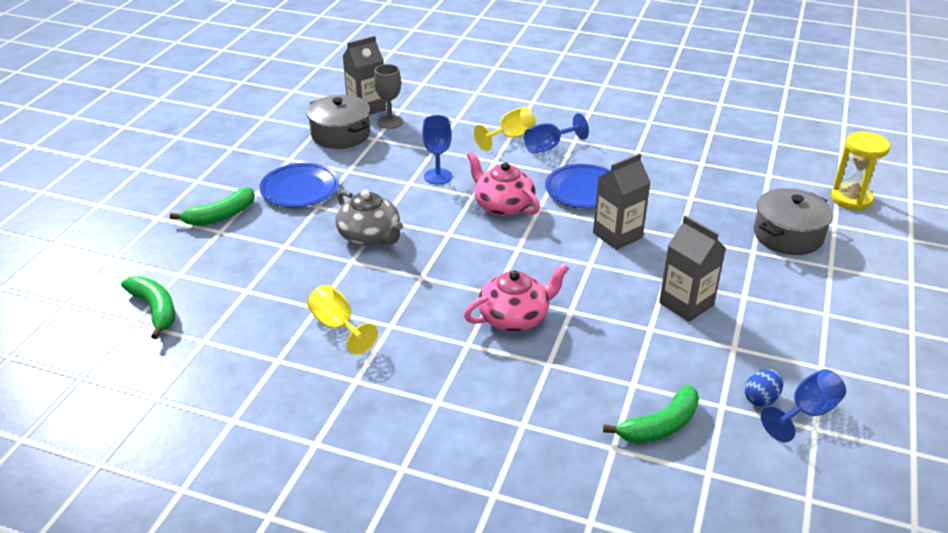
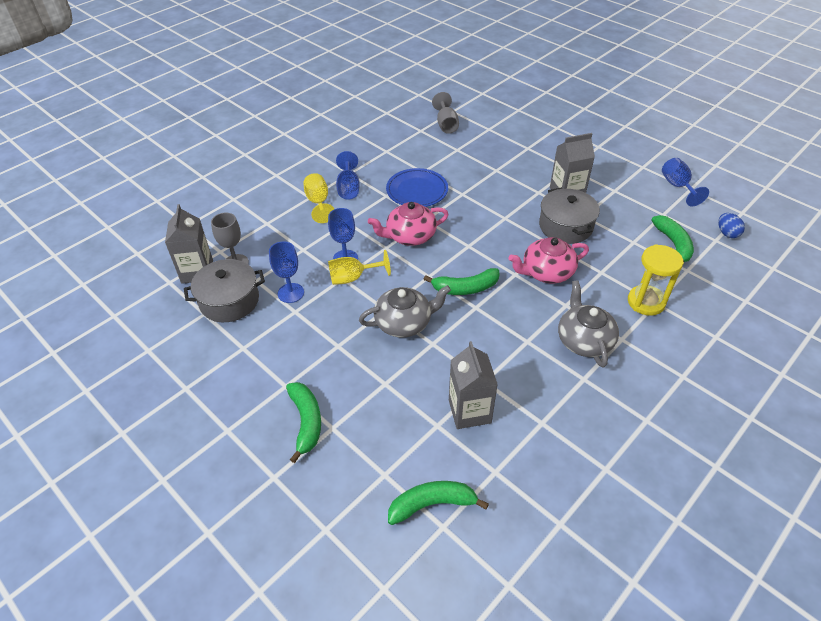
camera: 65 degrees left, 10 degrees up
(300, 189) = (301, 352): blue plate -> none
(337, 326) = (515, 373): yellow goblet -> yellow goblet (353, 278)
(370, 161) = (291, 293): none -> blue goblet
(416, 369) = (584, 340): none -> grey teapot
(446, 263) = (465, 288): none -> green banana
(515, 317) = (546, 272): pink teapot -> pink teapot turned 105 degrees counterclockwise
(617, 235) = (480, 195): grey carton -> grey carton (469, 411)
(733, 177) = (446, 124): none -> grey goblet
(761, 399) = (662, 198): blue egg -> blue egg (727, 233)
(788, 235) = (519, 129): grey pot -> grey pot (565, 226)
(851, 199) = (497, 94): yellow hourglass -> yellow hourglass (646, 302)

